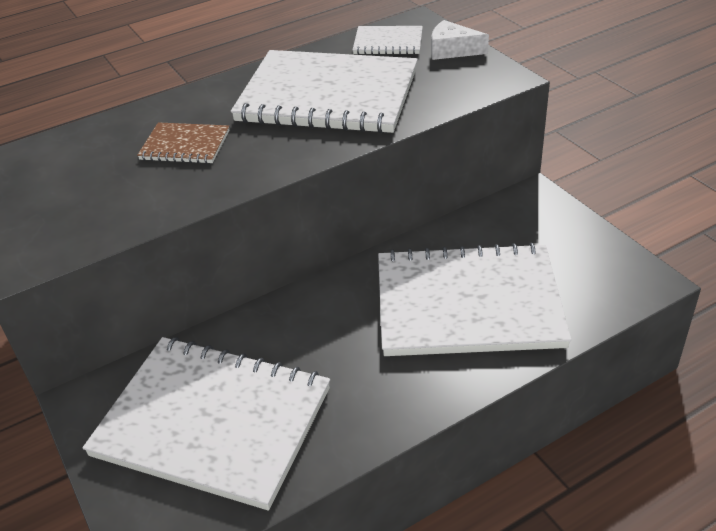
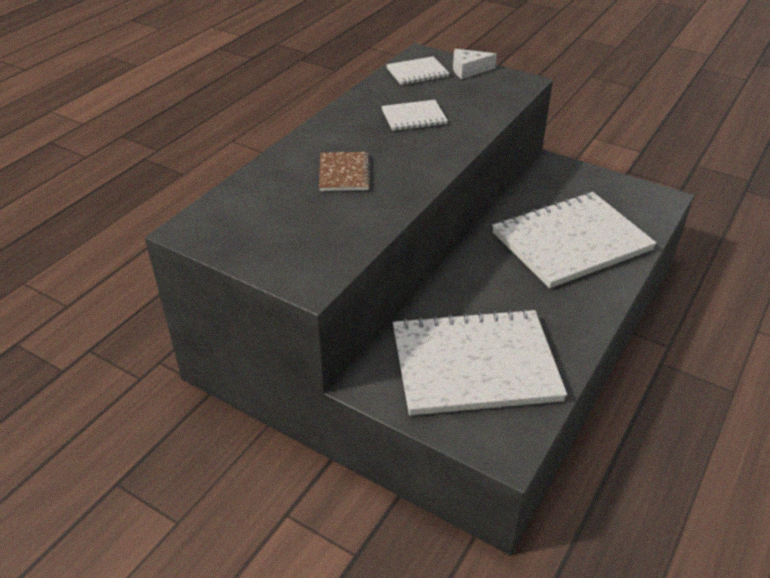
camera: 30 degrees left, 0 degrees up
(185, 145) = (344, 173): brown notebook -> brown notebook turned 75 degrees counterclockwise
(328, 96) = (414, 117): white notebook -> white notebook, size x0.45

